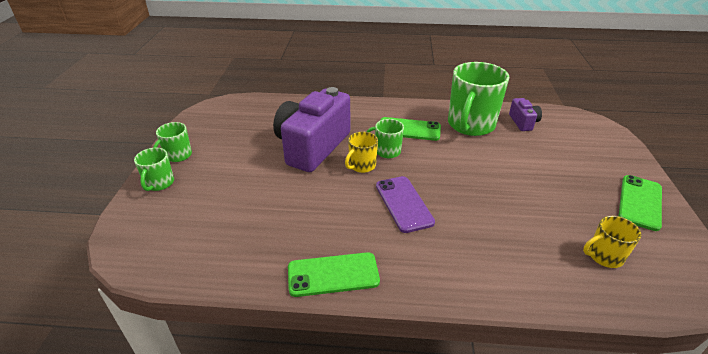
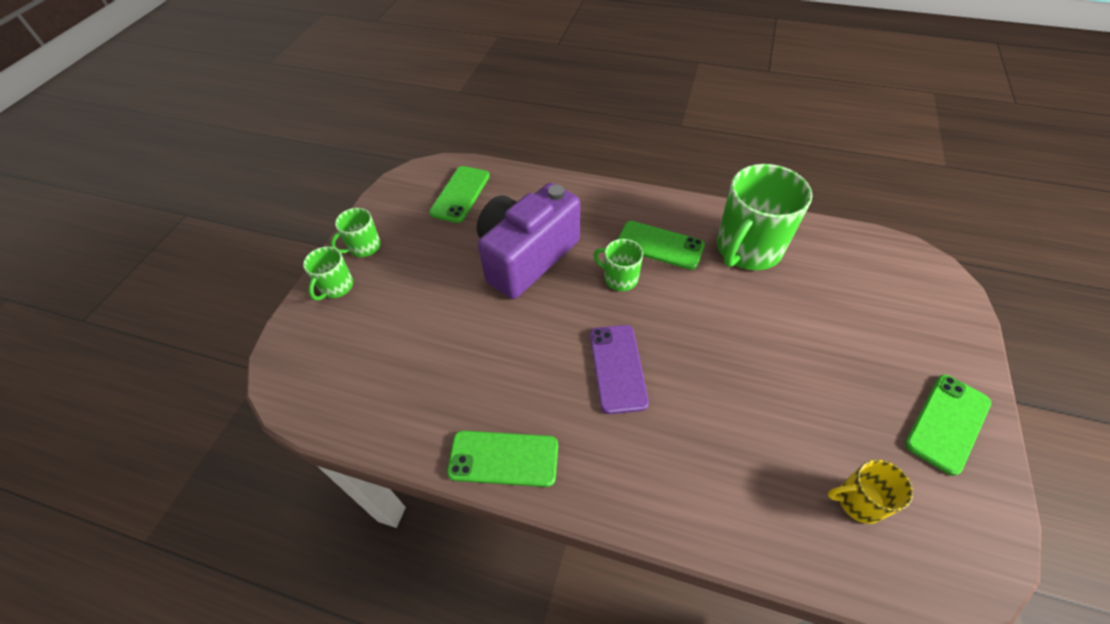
camera: 15 degrees right, 15 degrees up
(249, 116) = (460, 194): none -> green phone
(362, 165) = (580, 297): yellow mug -> none
(523, 122) = (825, 255): purple camera -> none

